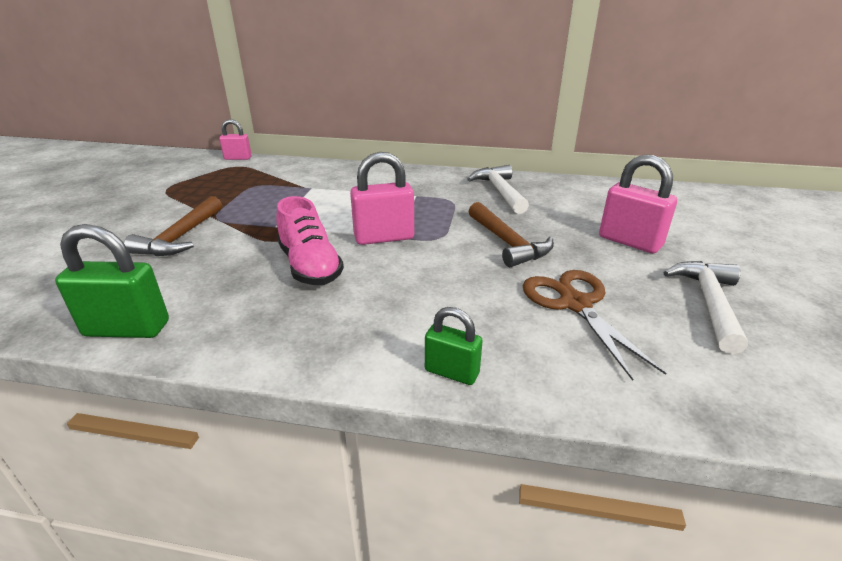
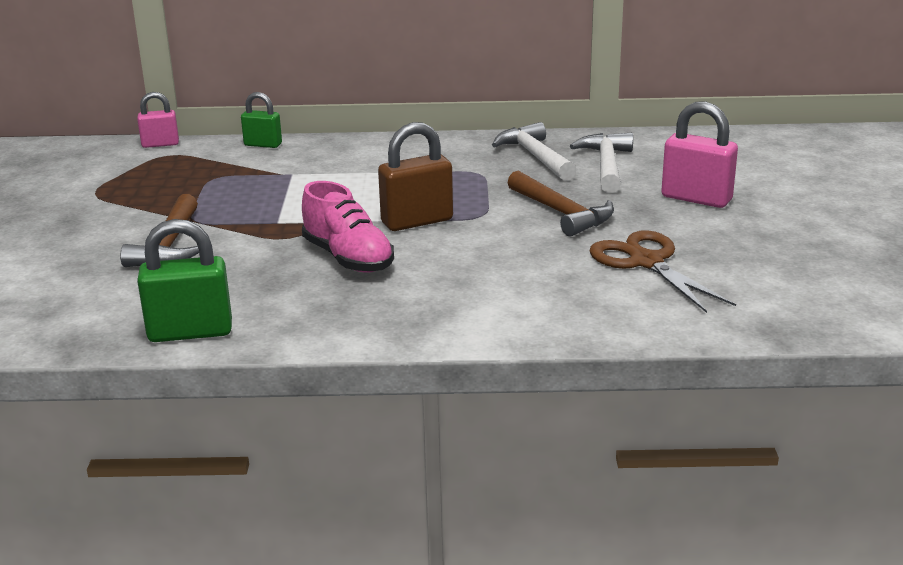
camera: 10 degrees left, 5 degrees down
(384, 237) = (417, 221): pink padlock -> brown padlock
(451, 372) = (541, 327): green padlock -> green padlock (263, 144)
(709, 303) = (778, 247): white hammer -> white hammer (606, 165)

